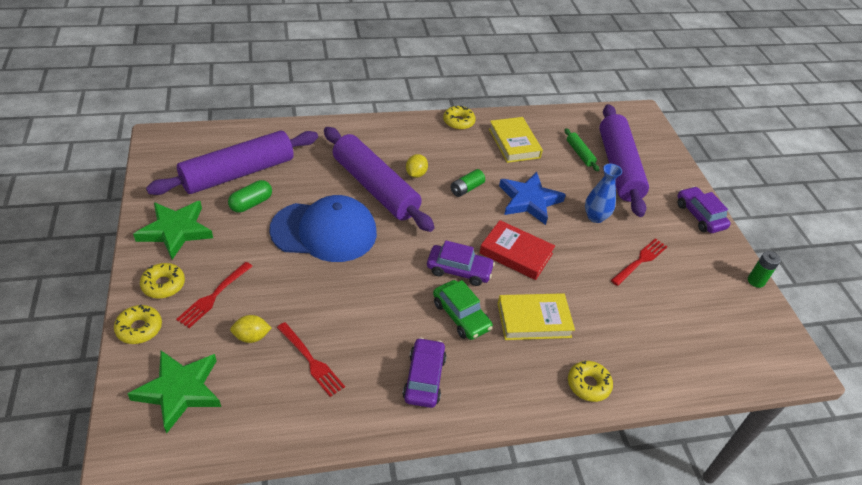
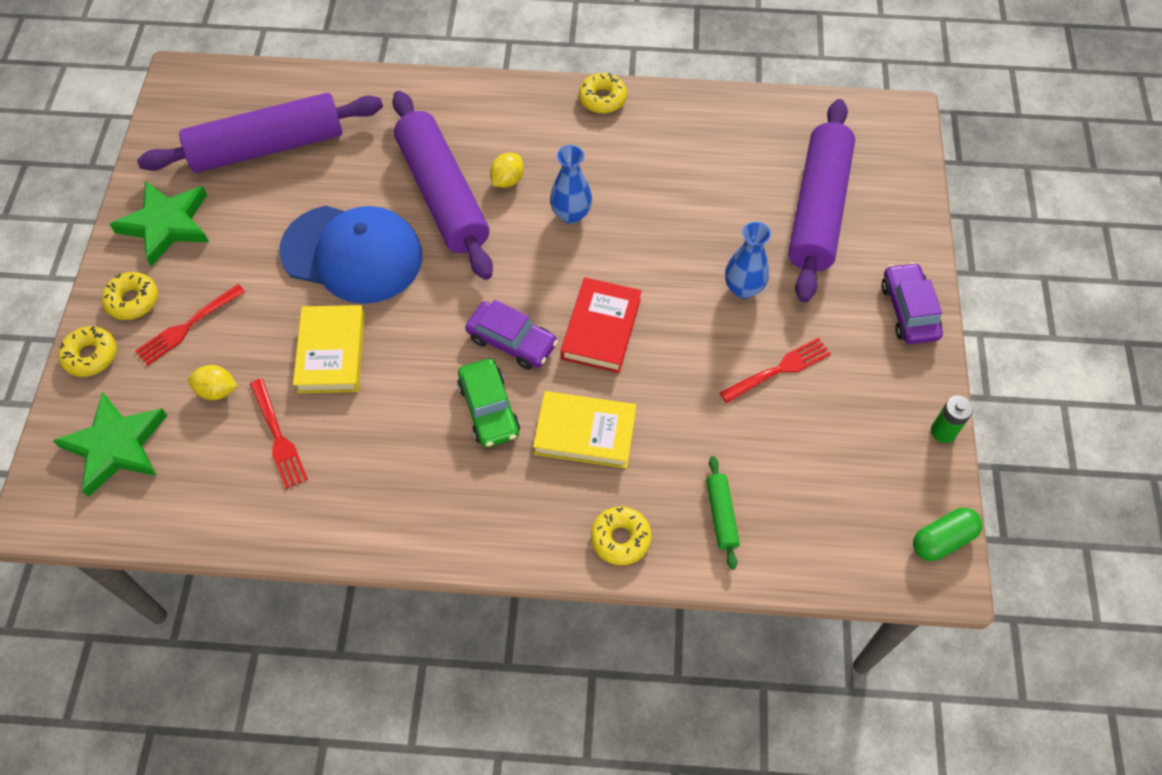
camera: 20 degrees right, 15 degrees up
(251, 203) = (271, 197): green capsule -> green capsule (942, 540)
(424, 378) = (409, 487): purple car -> none
(466, 189) = (571, 214): green battery -> blue vase
(514, 143) = (672, 146): yellow book -> yellow book (332, 353)
(516, 253) = (601, 329): red book -> red book turned 60 degrees clockwise
(529, 200) = (655, 247): blue star -> none
(580, 153) = (767, 177): green rolling pin -> green rolling pin (721, 515)

